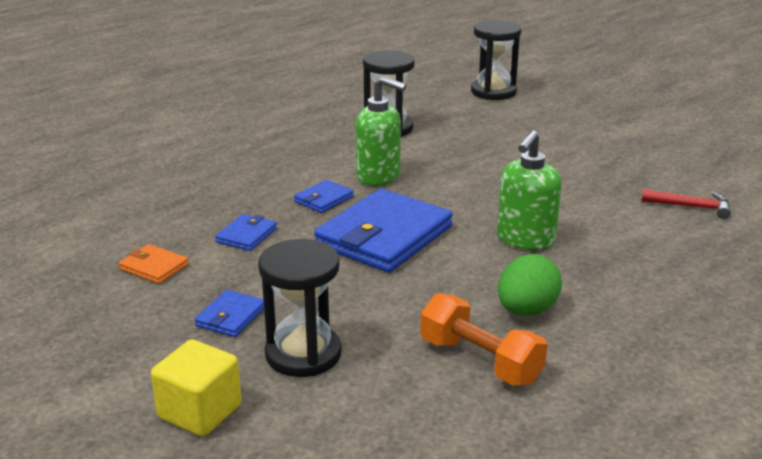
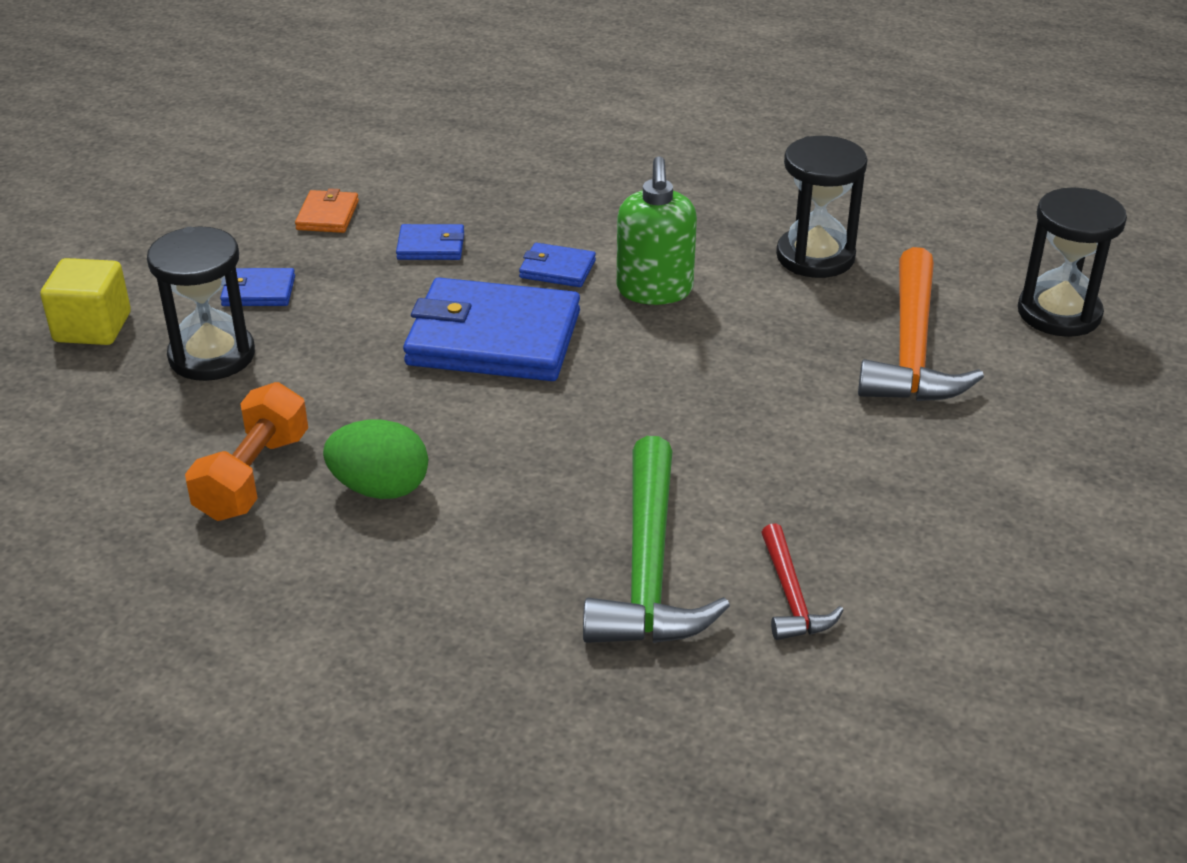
camera: 65 degrees right, 10 degrees up
(497, 128) = (912, 349): none -> orange hammer
(525, 240) = (563, 451): green soap dispenser -> none
(653, 239) = (648, 569): none -> green hammer

